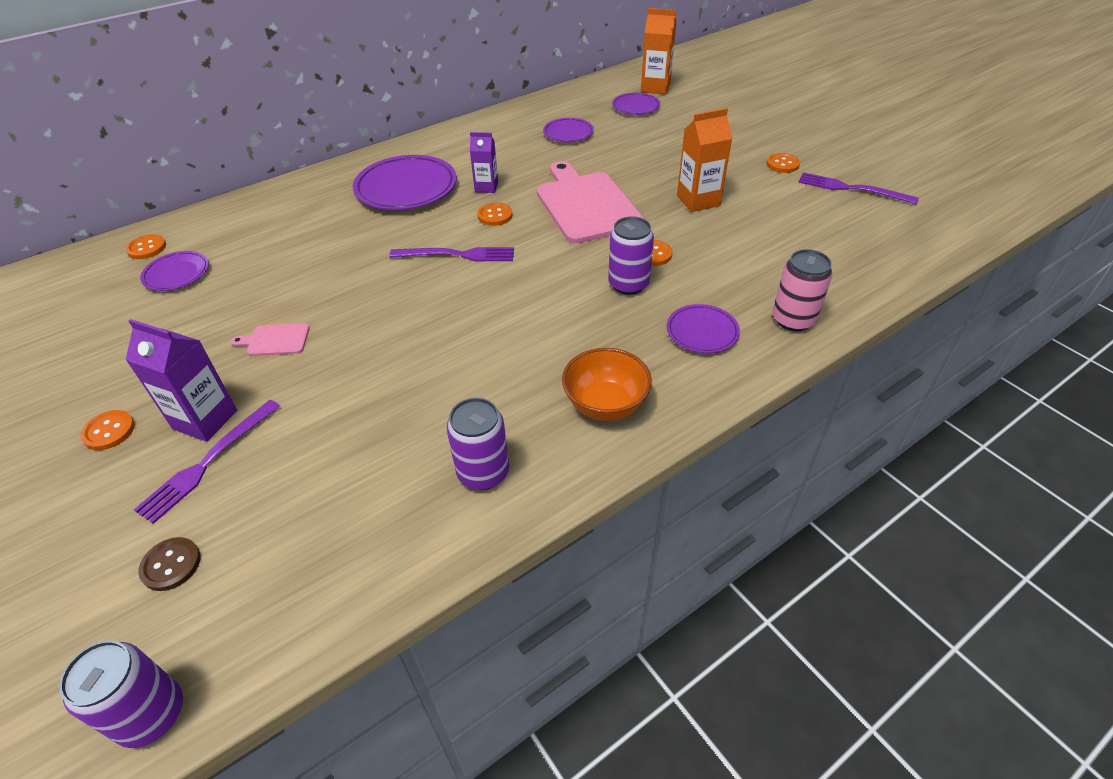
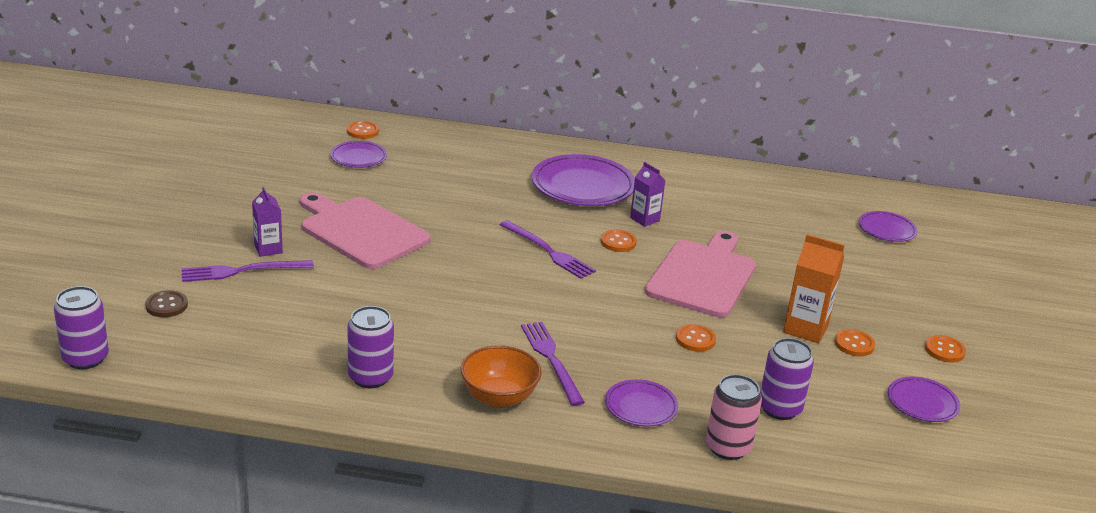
camera: 40 degrees right, 15 degrees down
(109, 431) = (217, 223): orange button -> orange button (854, 344)
(205, 419) = (268, 249): purple carton -> purple carton, size x0.65
(275, 340) = (361, 231): pink cutting board -> pink cutting board, size x2.32
(568, 133) = (782, 217): purple plate -> purple plate (922, 403)
(628, 284) = (640, 345): purple can -> purple can (780, 408)
(655, 88) = (939, 224): orange carton -> none
(852, 189) = (976, 407): purple fork -> purple fork (551, 359)

